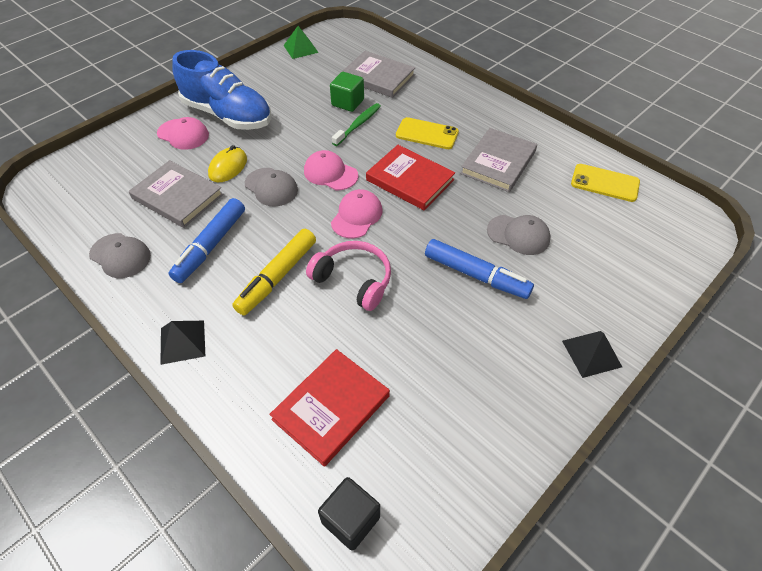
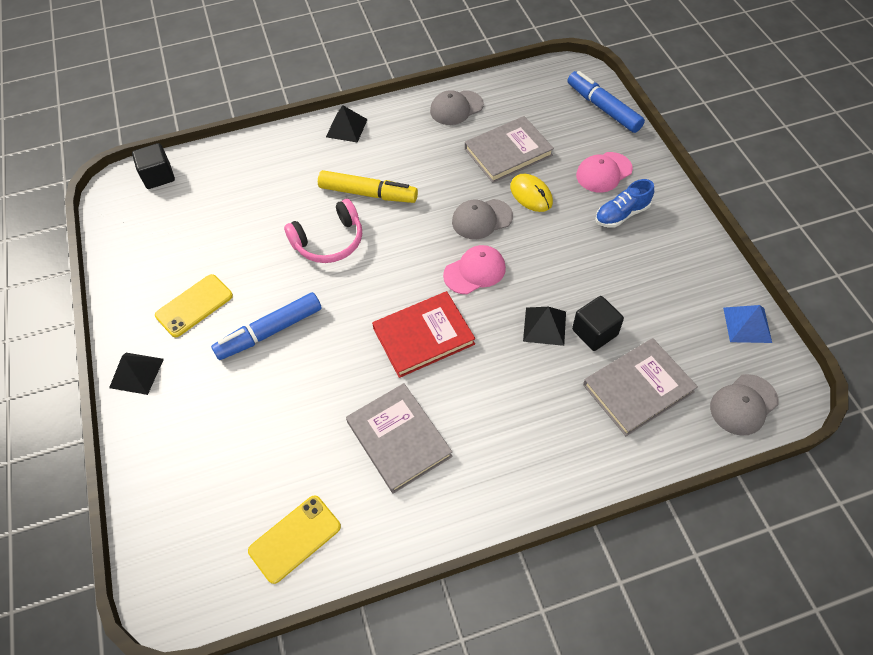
camera: 120 degrees right, 5 degrees up
(210, 246) = (431, 161): blue marker -> blue marker (603, 108)
(228, 115) = (621, 214): blue shoe -> blue shoe, size x0.50
(277, 277) = (368, 193): yellow marker -> yellow marker turned 135 degrees clockwise
(301, 48) = (747, 325): green pyramid -> blue pyramid
(331, 407) = (233, 190): red book -> none
(347, 102) = (594, 332): green cube -> black cube
(357, 216) = (401, 271): pink cap -> none
(358, 125) = (544, 326): green toothbrush -> black pyramid
(427, 134) = (491, 389): yellow phone -> yellow phone (194, 305)
(518, 235) = (288, 395): grey cap -> grey cap (743, 405)

